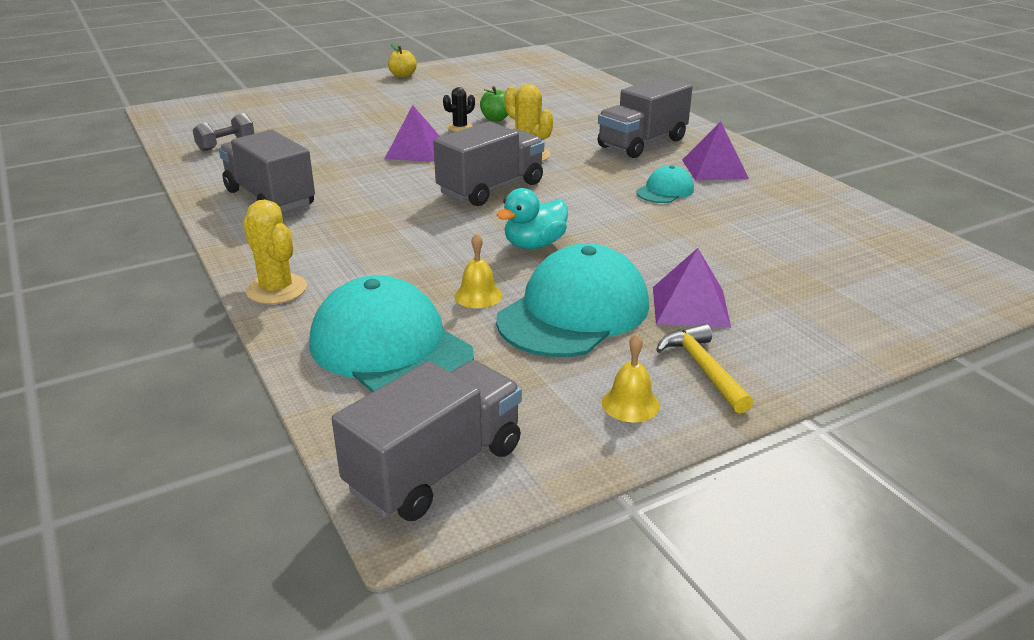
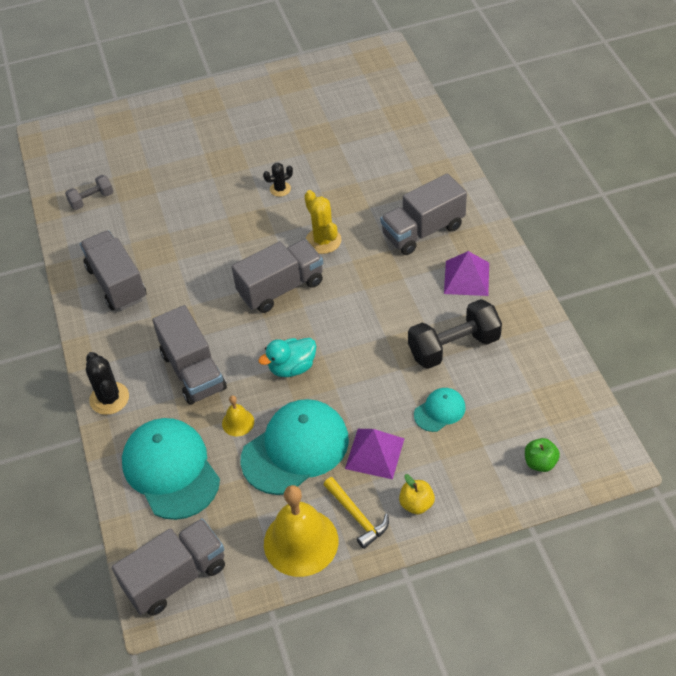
camera: 15 degrees right, 20 degrees up
(276, 289) = (109, 398): yellow cactus -> black cactus
(396, 257) = (193, 371): none -> grey truck
(403, 76) = (252, 88): yellow apple -> yellow apple (416, 504)
(415, 150) = (236, 224): purple pyramid -> none
(496, 119) = (313, 177): green apple -> green apple (540, 463)
(630, 404) = (301, 542): yellow bell -> yellow bell, size x2.14
(665, 191) = (414, 306): turquoise cap -> turquoise cap (439, 411)
(703, 368) = (357, 516): yellow hammer -> yellow hammer turned 150 degrees clockwise
(735, 215) = (454, 347): none -> black dumbbell

